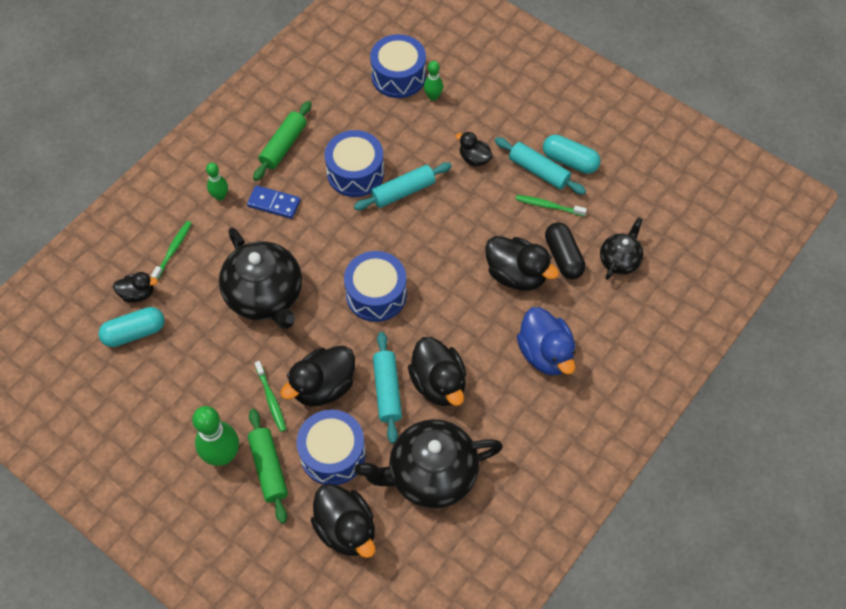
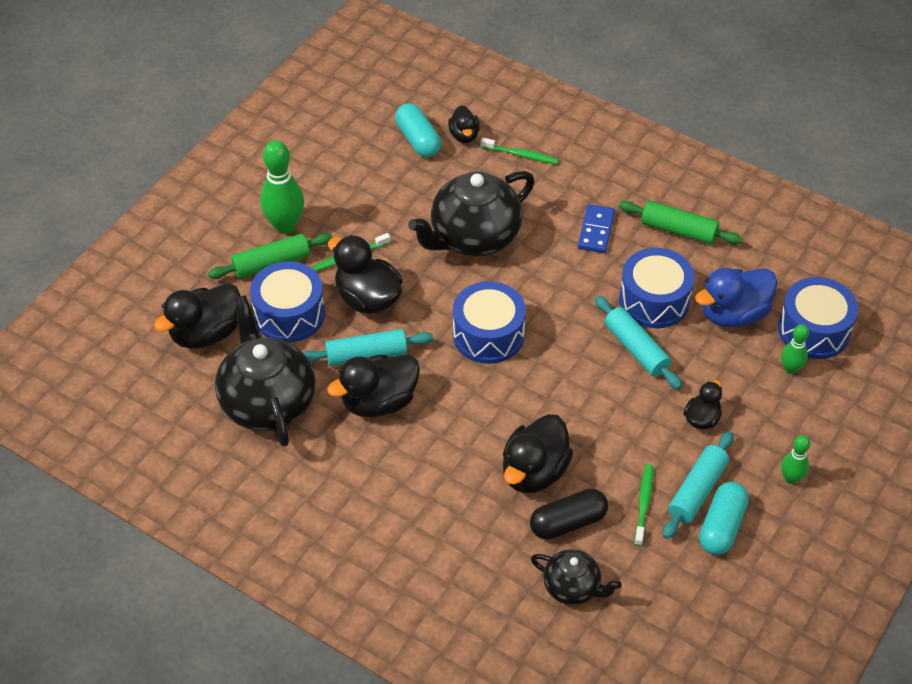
camera: 85 degrees right, 10 degrees down
(220, 196) = (597, 183): green bowling pin -> green bowling pin (791, 478)
(545, 353) = (426, 507): blue duck -> blue duck (733, 314)

